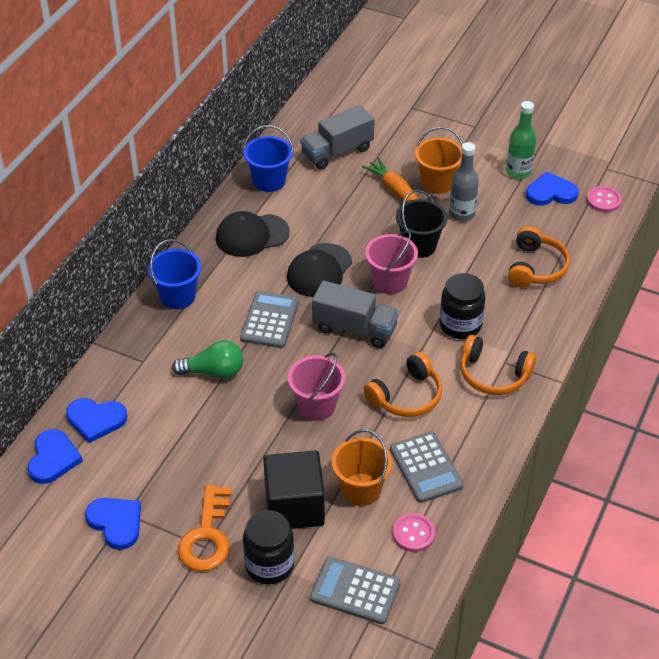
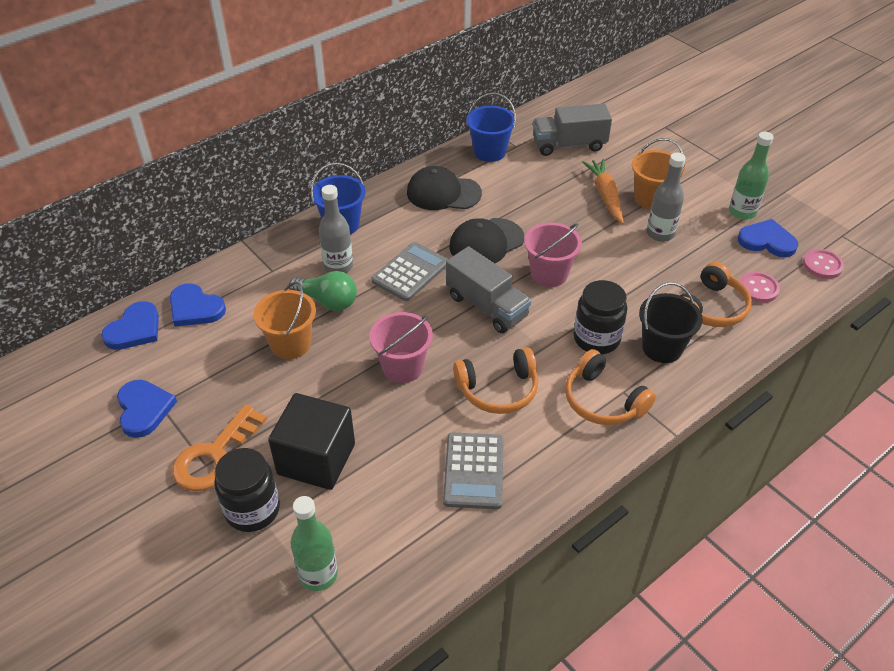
camera: 25 degrees right, 0 degrees up
(201, 337) = (338, 266): none -> grey bottle
(355, 591) = (318, 574): grey calculator -> green bottle
(361, 489) = (393, 468): orange bucket -> orange bucket (290, 344)
(413, 534) = (417, 537): pink button -> pink button (758, 288)
(419, 245) = (599, 250): black bucket -> black bucket (662, 348)

